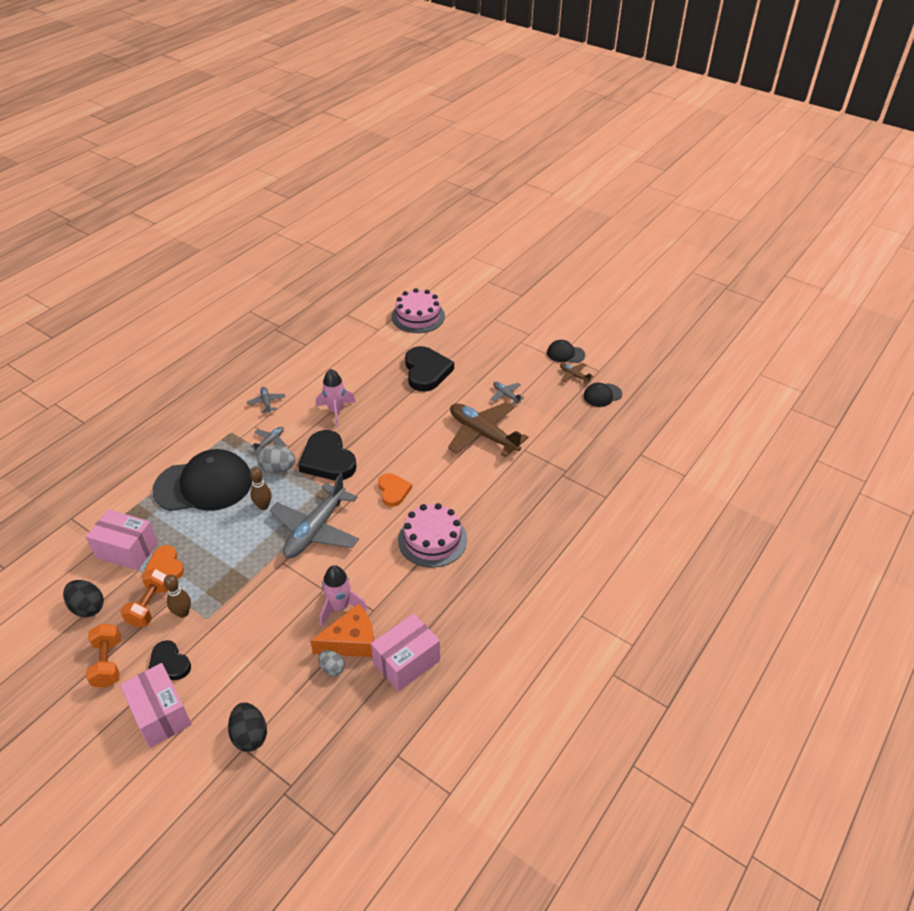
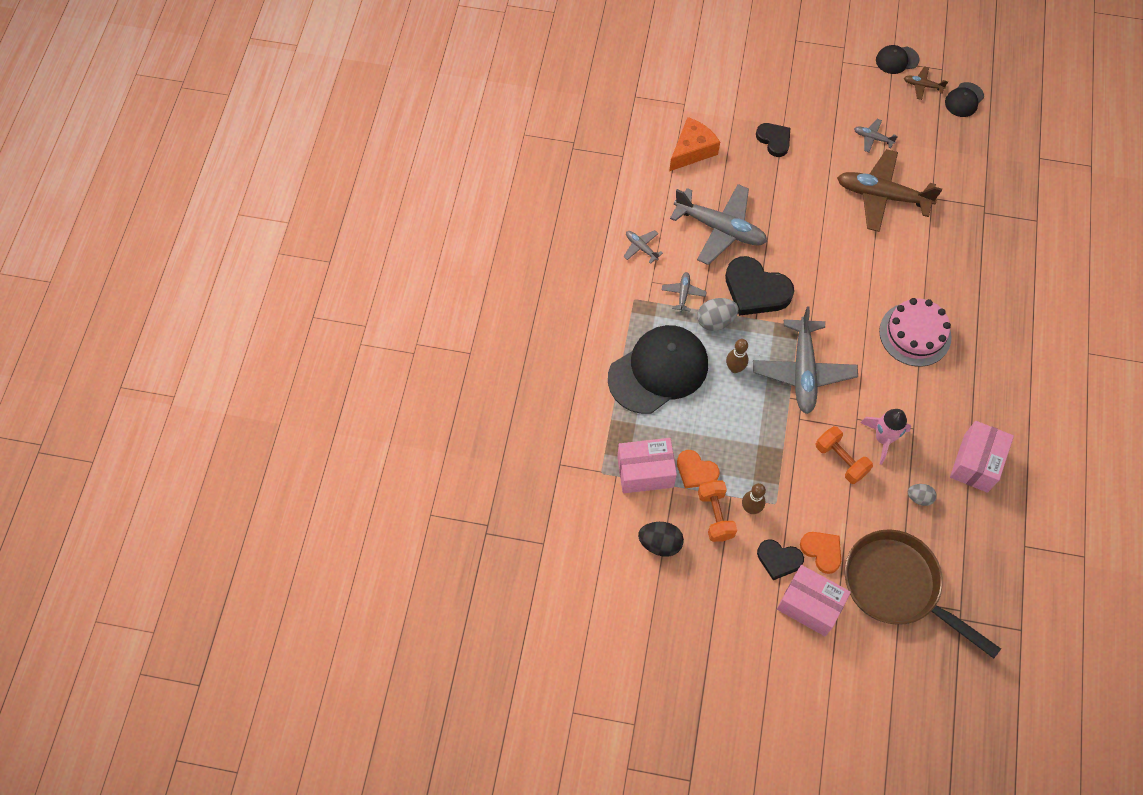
camera: 25 degrees left, 20 degrees up
(108, 663) = (725, 584): orange dumbbell -> orange dumbbell (840, 460)
(250, 735) = (897, 587): black egg -> brown pan
(336, 411) = (720, 228): pink rocket -> grey plane
(351, 641) = (917, 466): orange cheese -> orange cheese (692, 150)
(393, 491) = (843, 298): orange heart -> orange heart (822, 551)
(418, 316) = (713, 69): pink cake -> none
(426, 371) = (774, 140): black heart -> black heart, size x0.59

